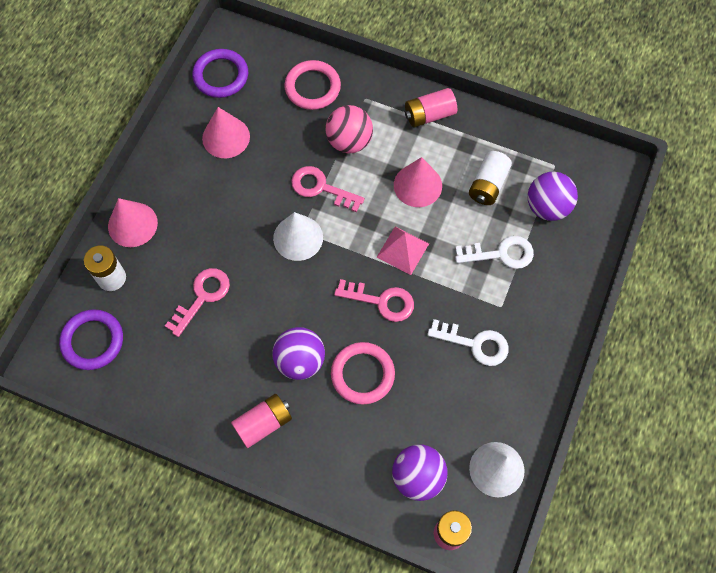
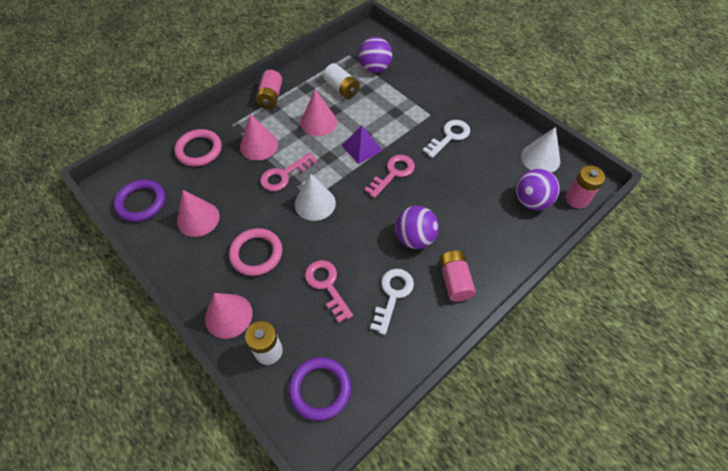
camera: 65 degrees left, 10 degrees down
(349, 141) = (259, 145): pink ball -> pink cone
(362, 374) = (443, 204): pink ring -> pink ring (256, 253)
(402, 250) = (362, 148): pink pyramid -> purple pyramid
(500, 254) = (393, 101): white key -> white key (392, 295)

